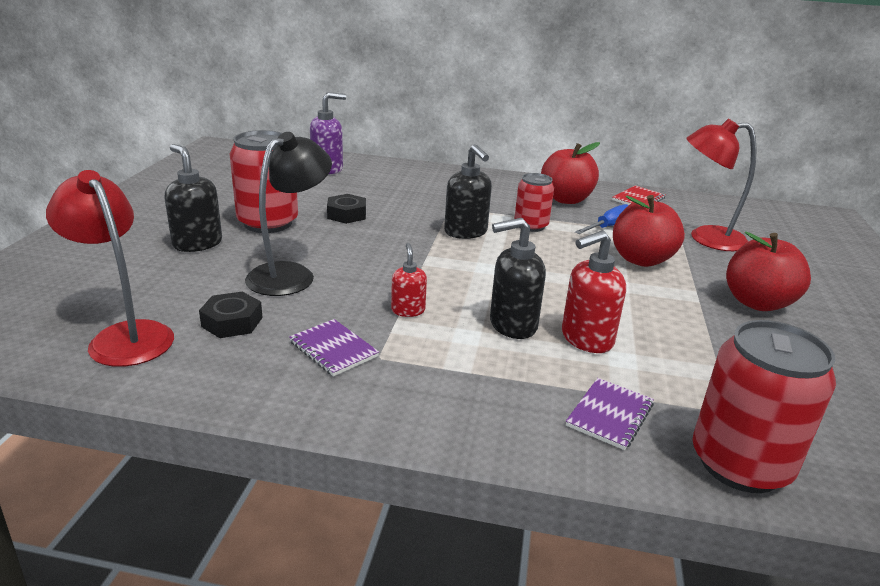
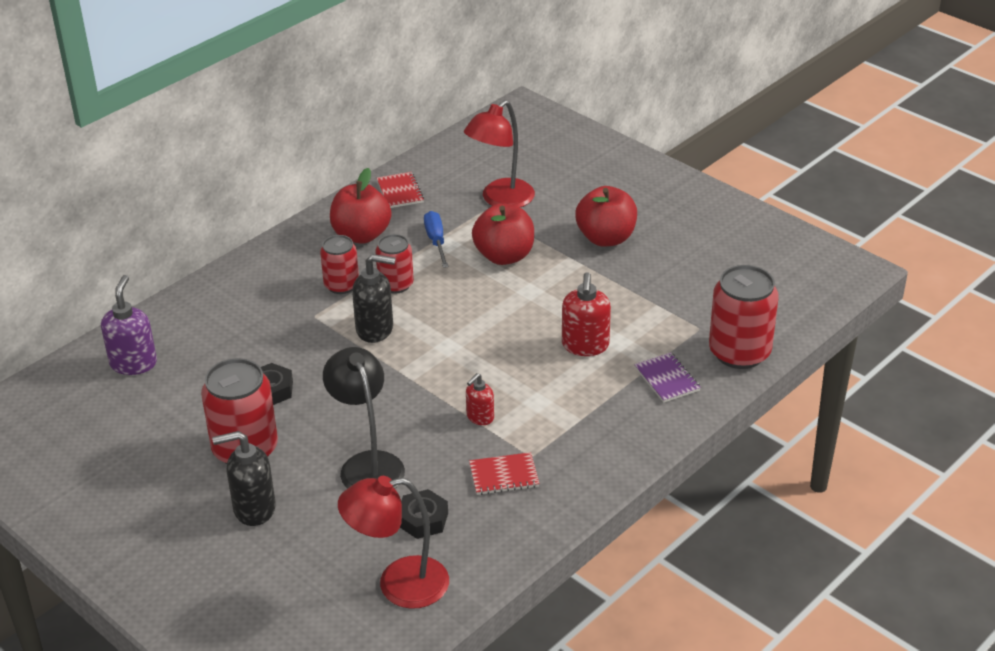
camera: 55 degrees left, 10 degrees up
(333, 349) = (504, 475): purple notebook -> red notebook
(408, 310) = (480, 417): red soap dispenser -> red soap dispenser turned 75 degrees counterclockwise
(499, 207) = (341, 285): none -> red can
(512, 325) = (541, 372): black soap dispenser -> none

